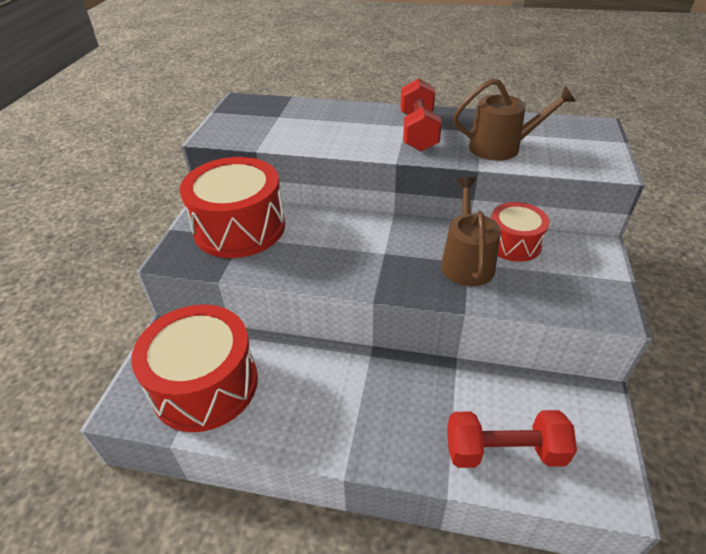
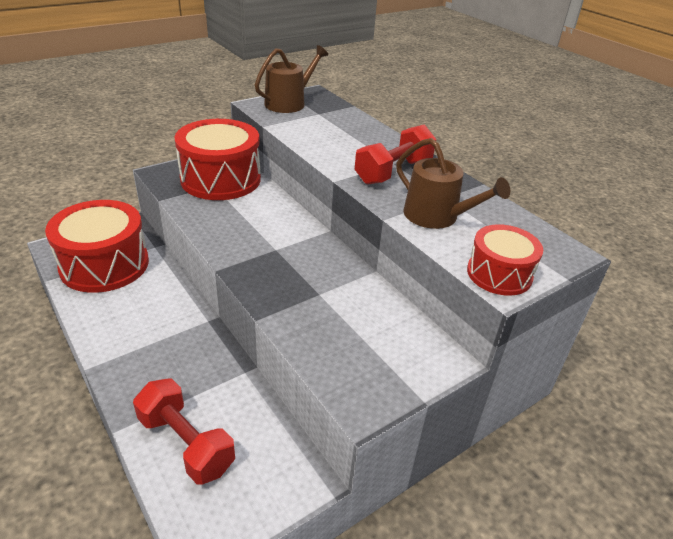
camera: 40 degrees right, 5 degrees down
(466, 261) = (319, 293): brown watering can -> brown watering can (289, 103)
(513, 243) = (378, 307): red drum -> red drum (499, 274)

